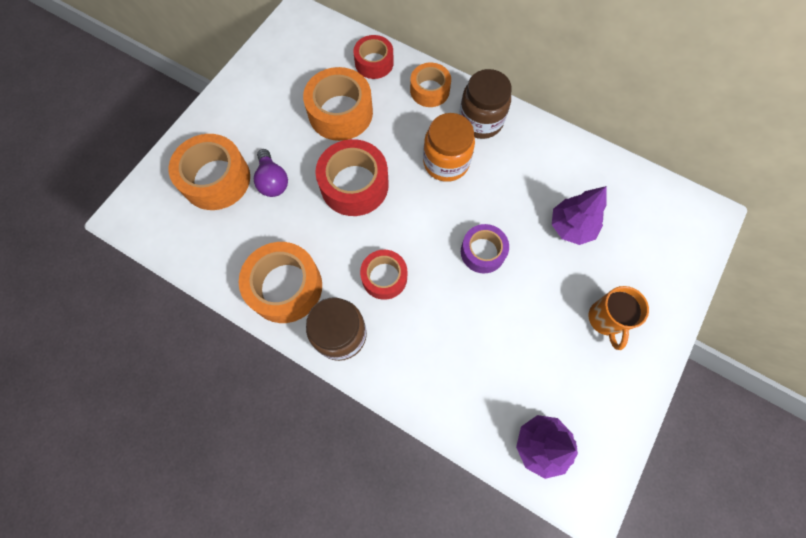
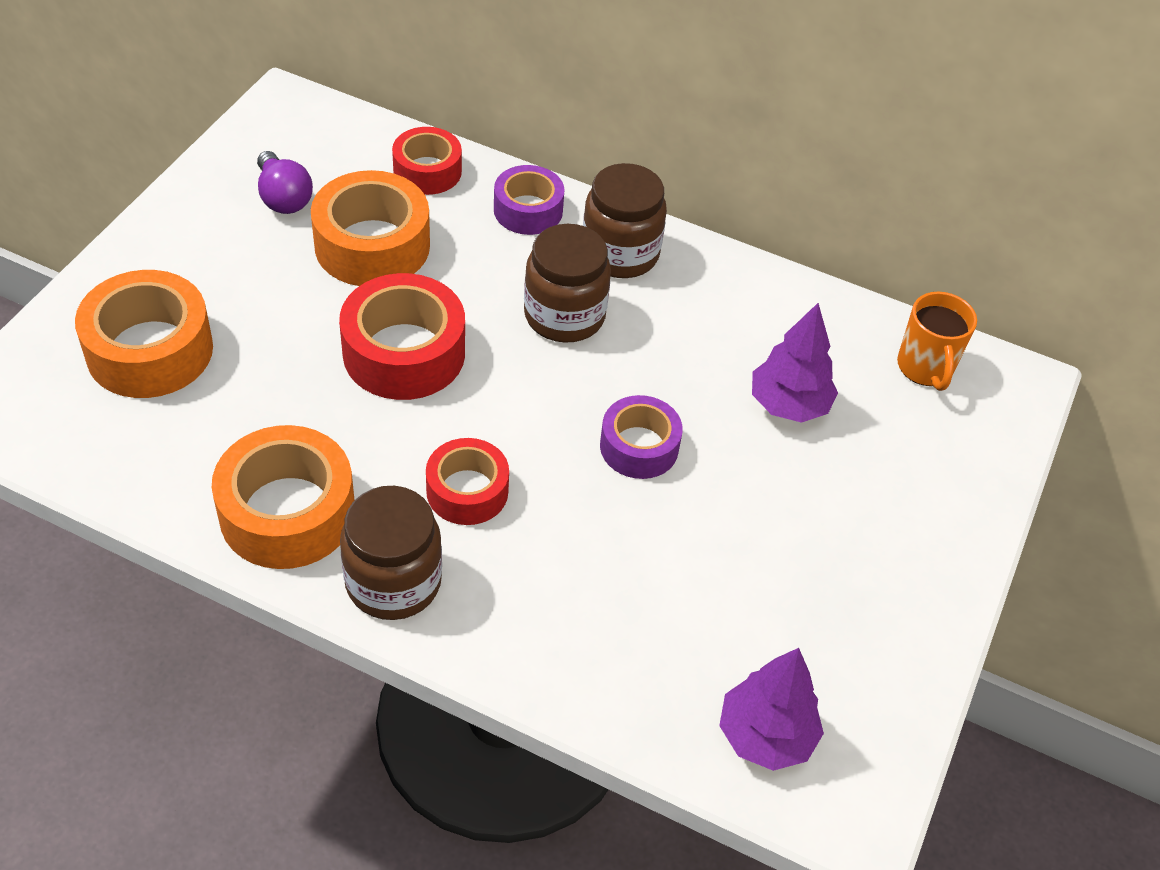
camera: 10 degrees left, 20 degrees down
(273, 181) = (255, 350): purple light bulb -> purple light bulb (283, 198)
(429, 90) = (528, 210): orange tape -> purple tape
(446, 162) = (564, 315): orange jar -> brown jar
(605, 319) = (860, 540): orange mug -> orange mug (925, 368)

